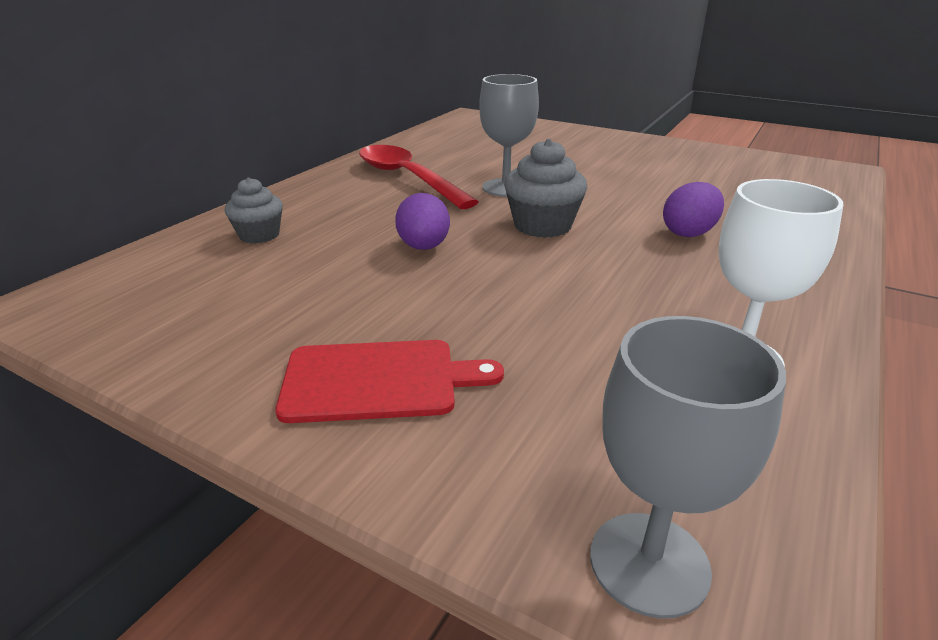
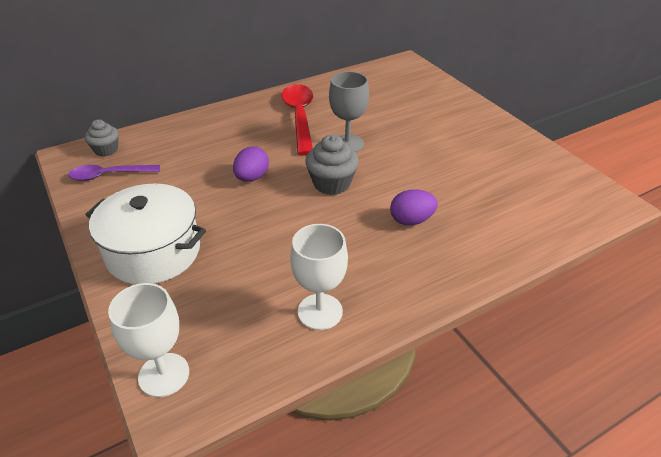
camera: 30 degrees right, 10 degrees up
(162, 307) = (109, 175): none -> purple spoon
(259, 235) = (184, 140): grey cupcake -> grey cupcake (106, 150)
(378, 380) = (153, 252): red cutting board -> white pot
(649, 563) = (164, 374): grey goblet -> white goblet

